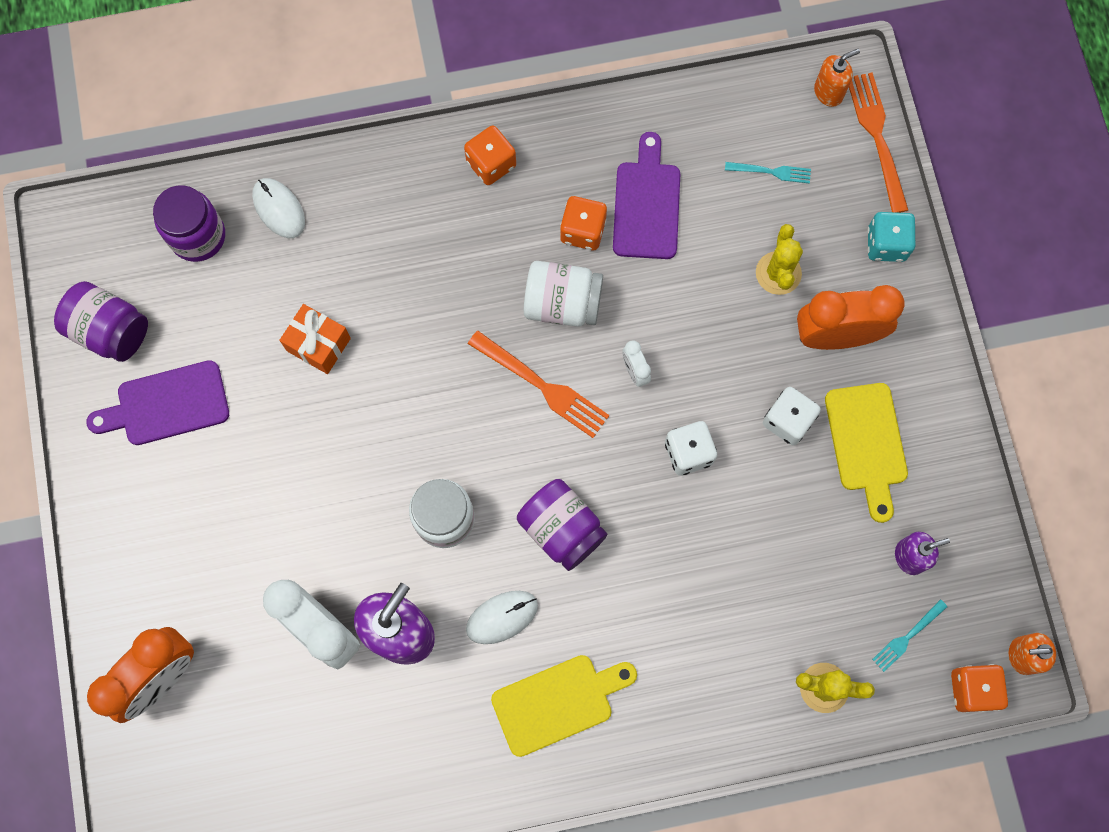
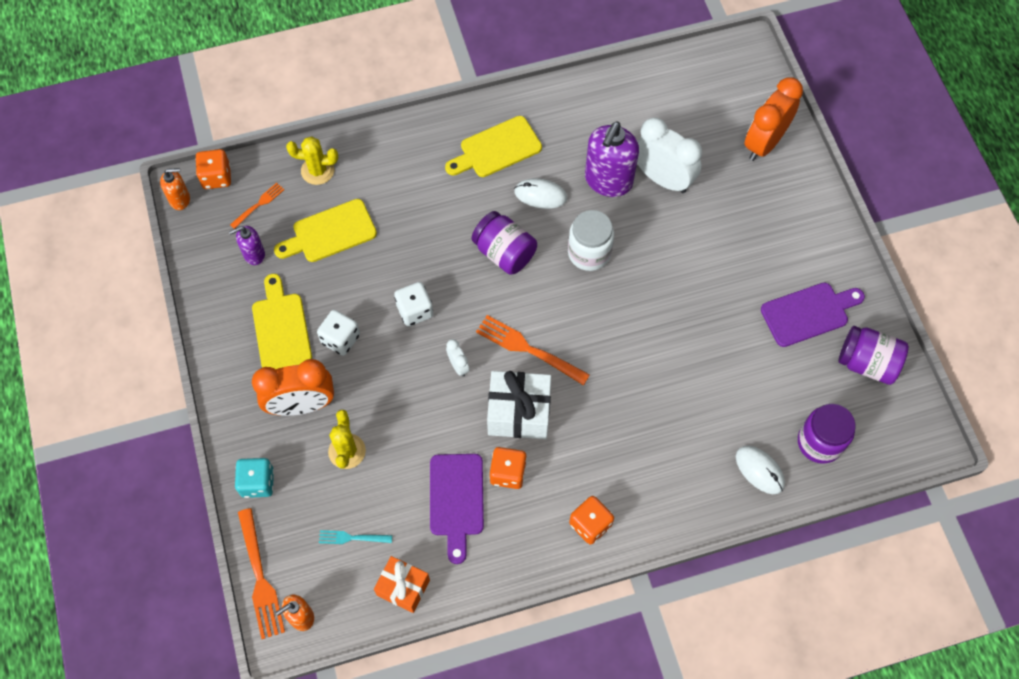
camera: 175 degrees right, 10 degrees down
(318, 344) = (704, 366): orange gift -> orange gift (403, 587)
(502, 617) = (540, 195): white mouse -> white mouse turned 45 degrees clockwise
(562, 303) = (519, 412): white jar -> white gift
(803, 582) = (330, 232): none -> yellow cutting board
(907, 637) = (259, 204): turquoise fork -> orange fork

